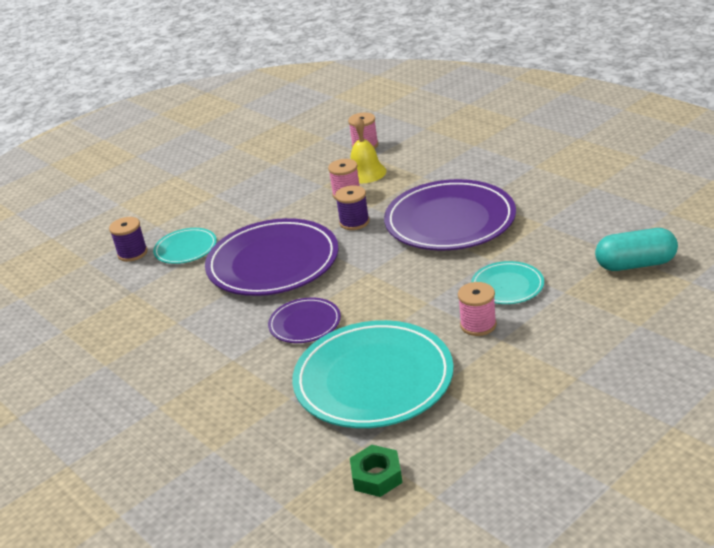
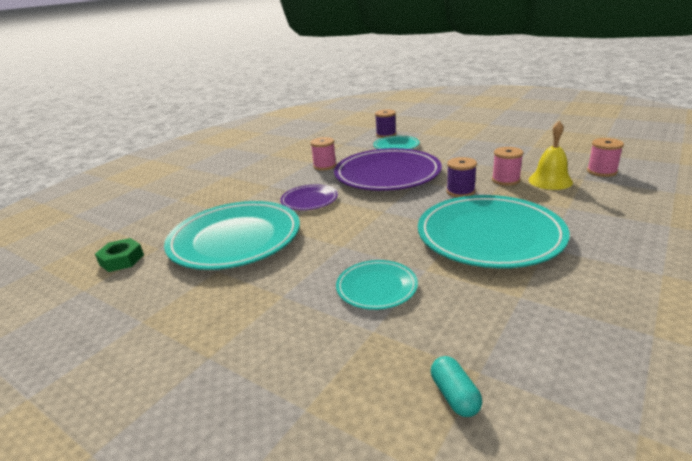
camera: 75 degrees right, 5 degrees down
(450, 221) = (489, 235): purple plate -> turquoise plate
(478, 325) = (306, 278): pink spool -> pink spool (325, 166)
(635, 264) = (454, 396): turquoise capsule -> turquoise capsule, size x0.55

